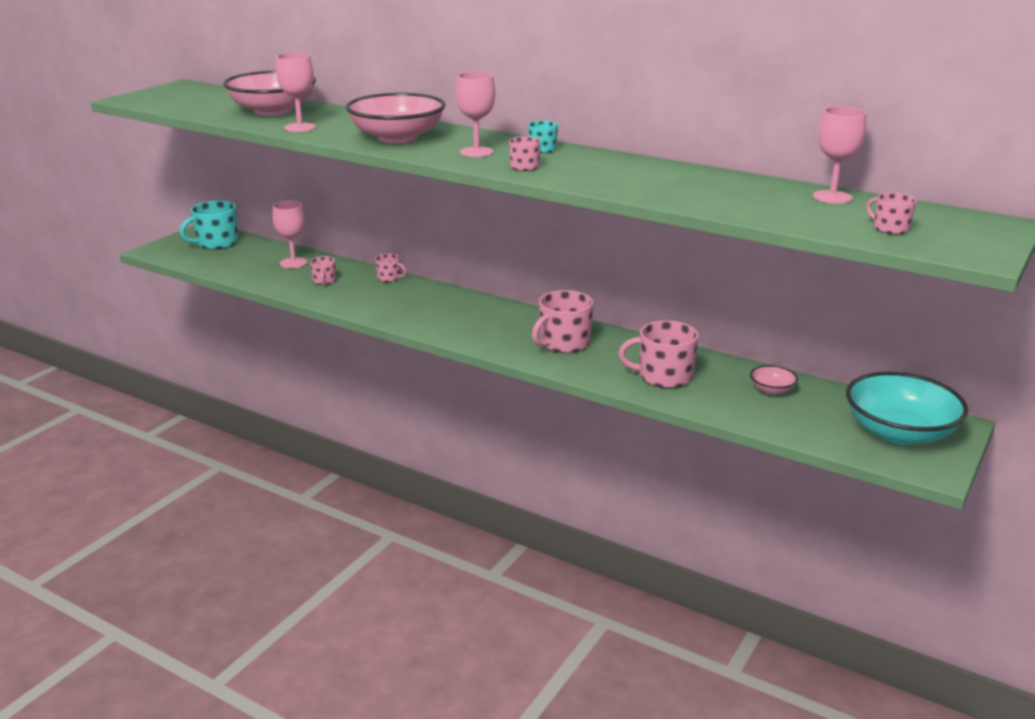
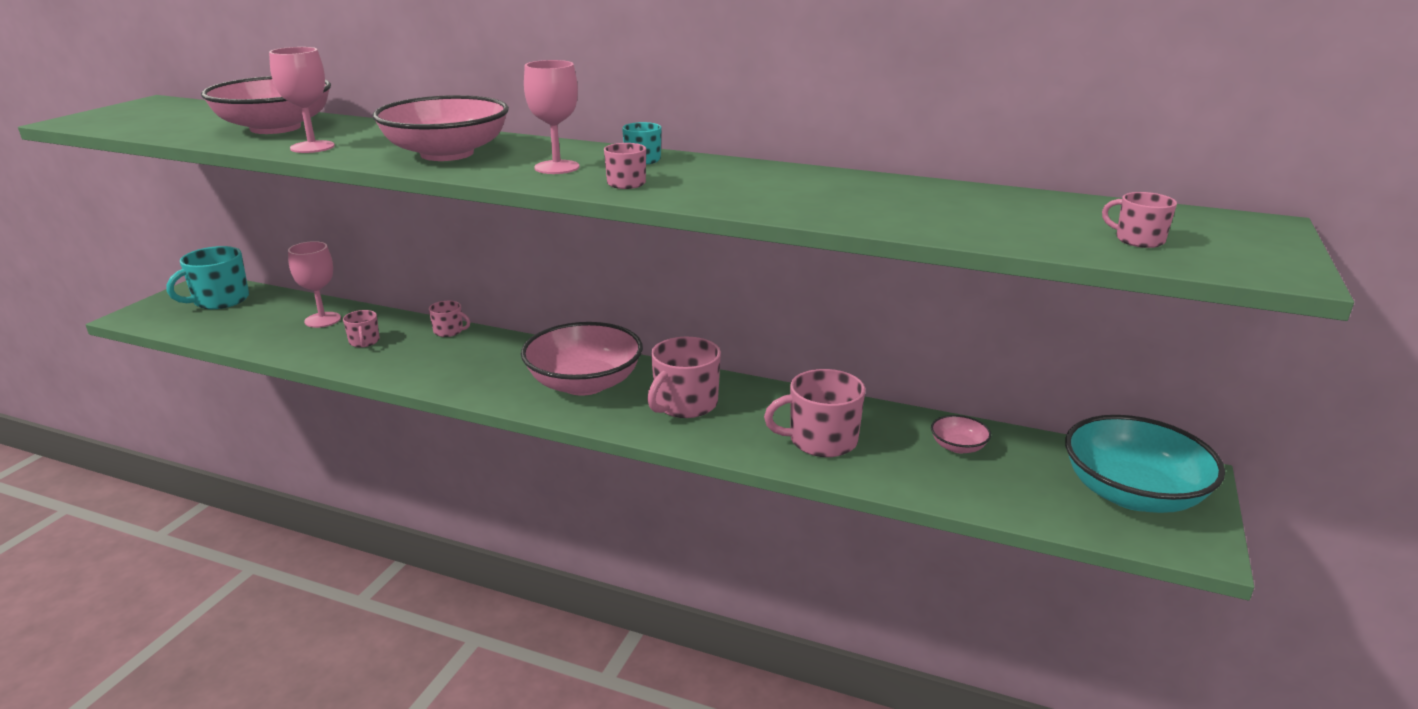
camera: 10 degrees left, 0 degrees up
(488, 323) = (584, 383): none -> pink bowl
(832, 197) = (1036, 202): pink goblet -> none

